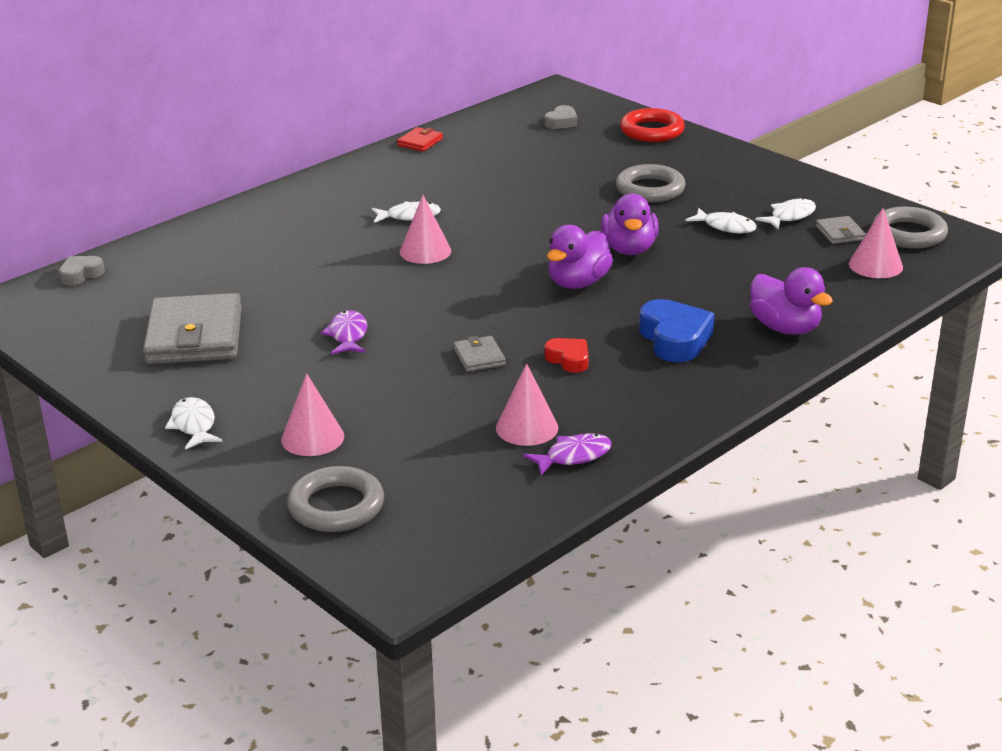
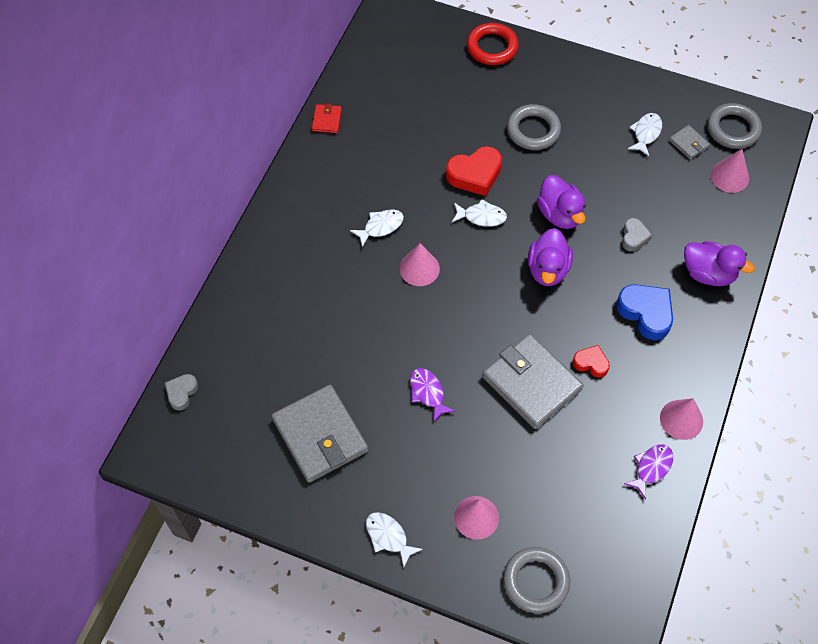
camera: 25 degrees left, 30 degrees up
(479, 357) = (531, 383): grey wallet -> grey wallet, size x2.23
(527, 427) = (606, 449): pink cone -> pink cone (681, 419)
(552, 204) = (475, 174): none -> red heart
(561, 122) = (418, 56): grey heart -> grey heart (634, 237)
(726, 227) = (610, 162): white fish -> white fish (481, 216)

